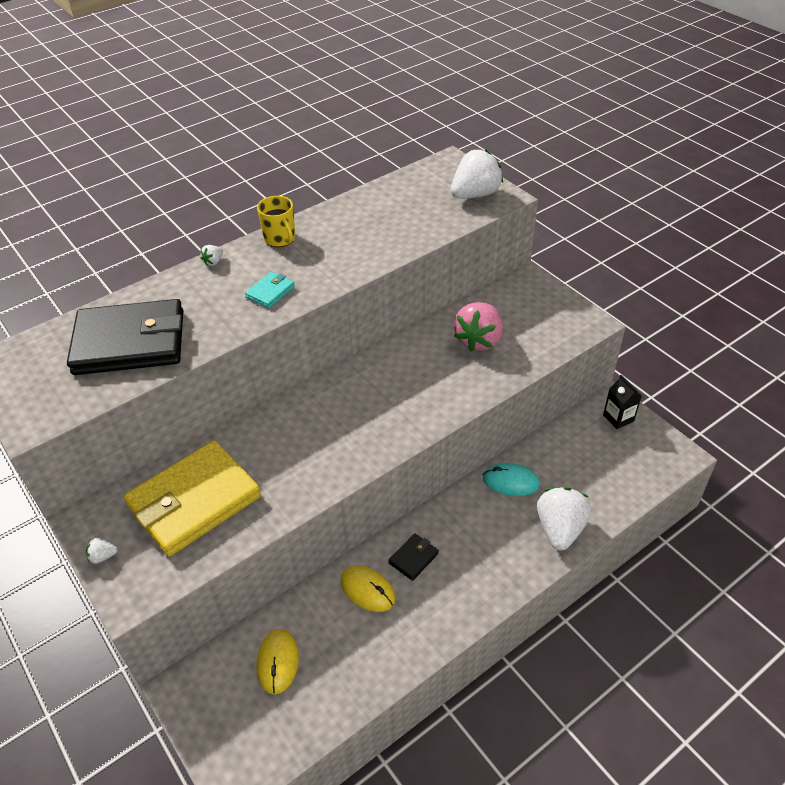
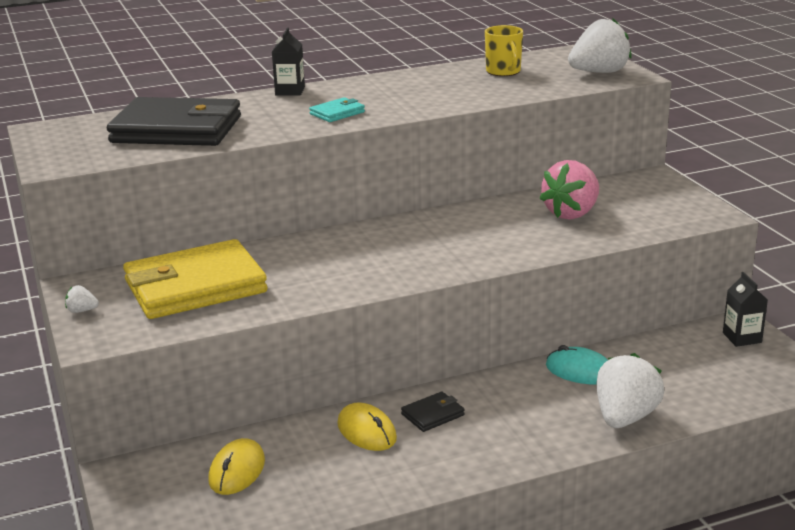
camera: 15 degrees right, 20 degrees down
(213, 262) = (290, 91): white strawberry -> black carton
(280, 238) = (367, 83): yellow mug -> yellow mug (503, 72)

